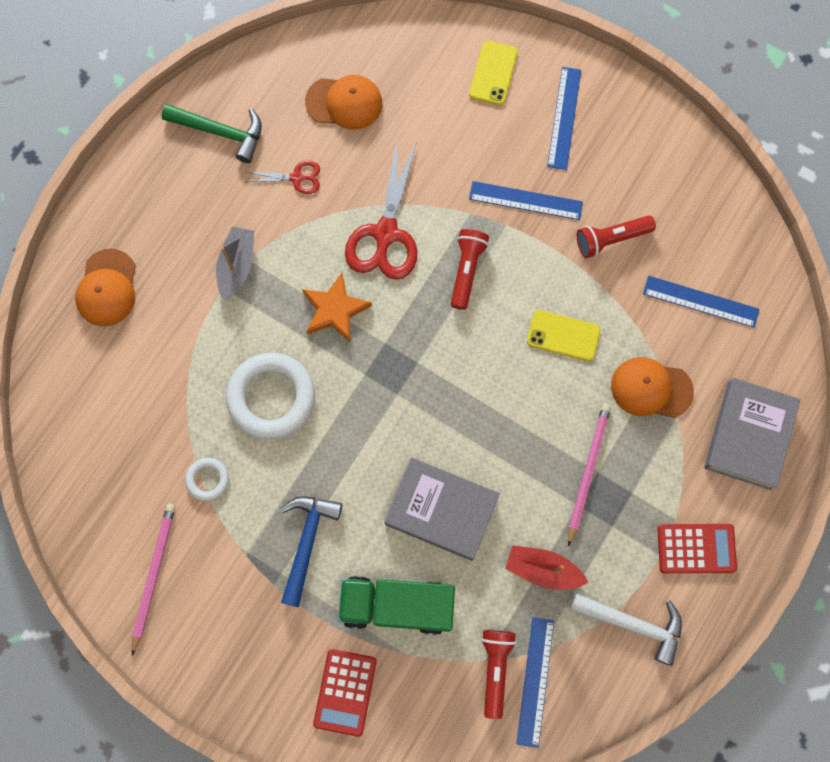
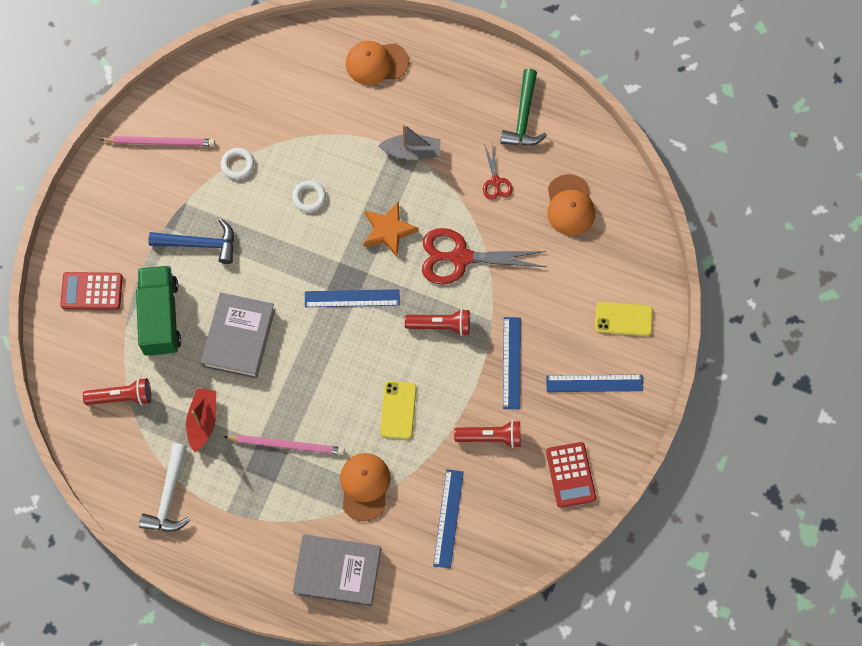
camera: 80 degrees right, 5 degrees down
(271, 397) = (309, 197): white ring -> white ring, size x0.48
(535, 681) = (116, 428): blue ruler -> blue ruler (352, 298)
(611, 239) = (490, 437): red flashlight -> red flashlight turned 120 degrees clockwise
(696, 548) = (236, 539): red calculator -> red calculator (570, 475)

